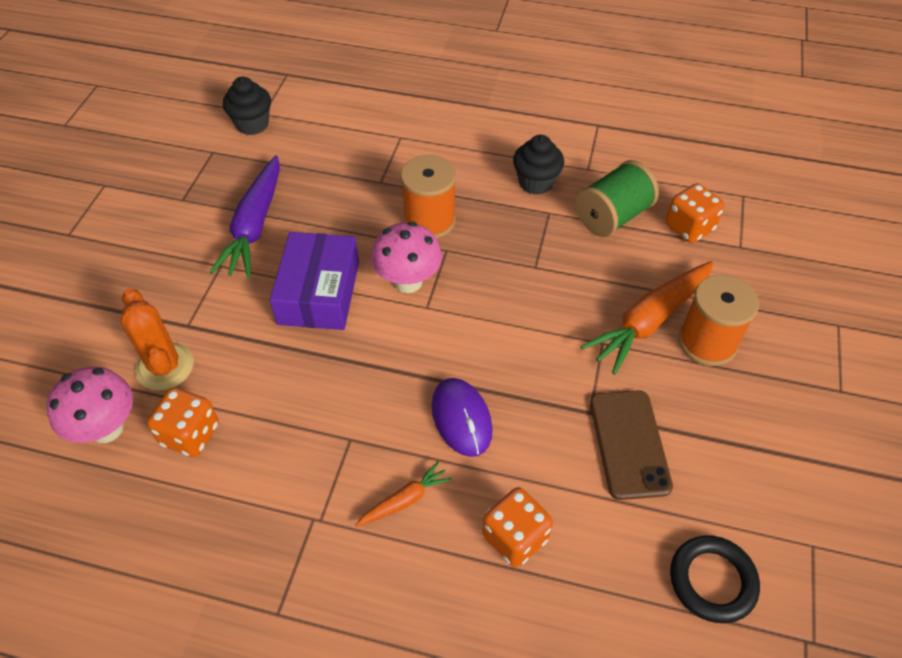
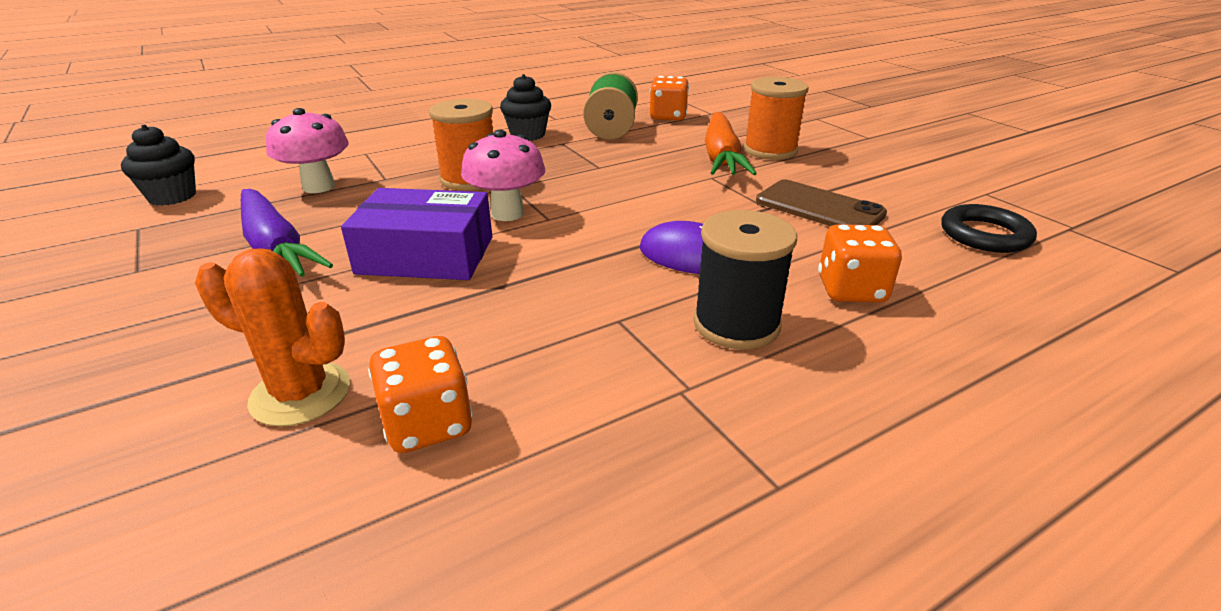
camera: 45 degrees left, 20 degrees down
(107, 428) = (281, 498): pink mushroom -> pink mushroom (319, 186)
(319, 292) = (426, 255): purple box -> purple box turned 45 degrees counterclockwise
(405, 500) = (736, 324): orange carrot -> black spool

